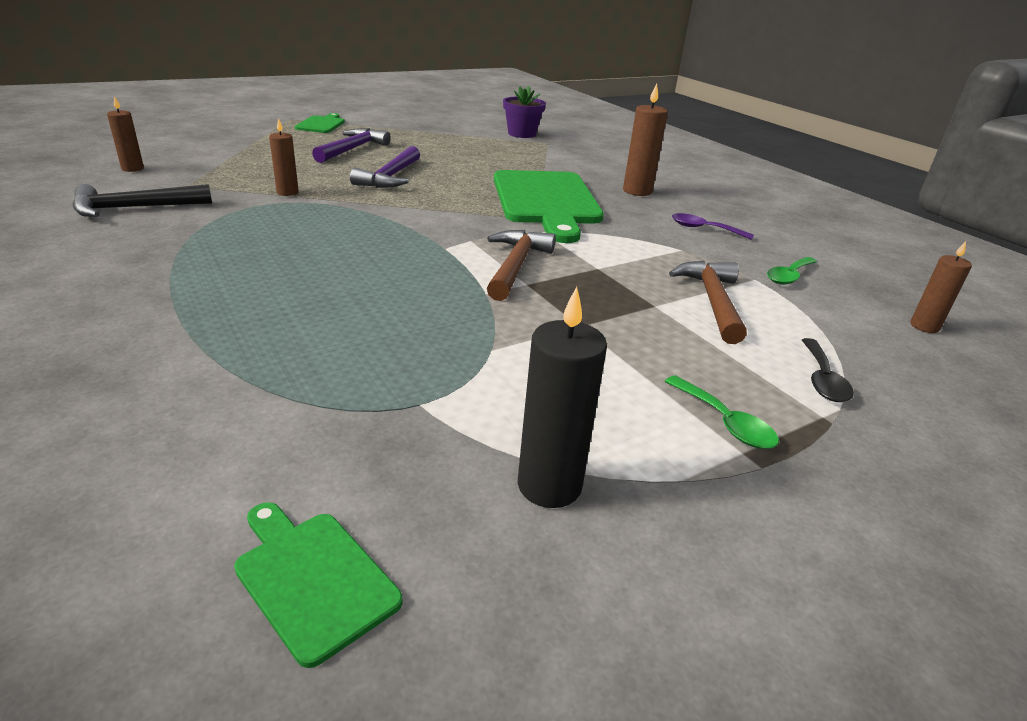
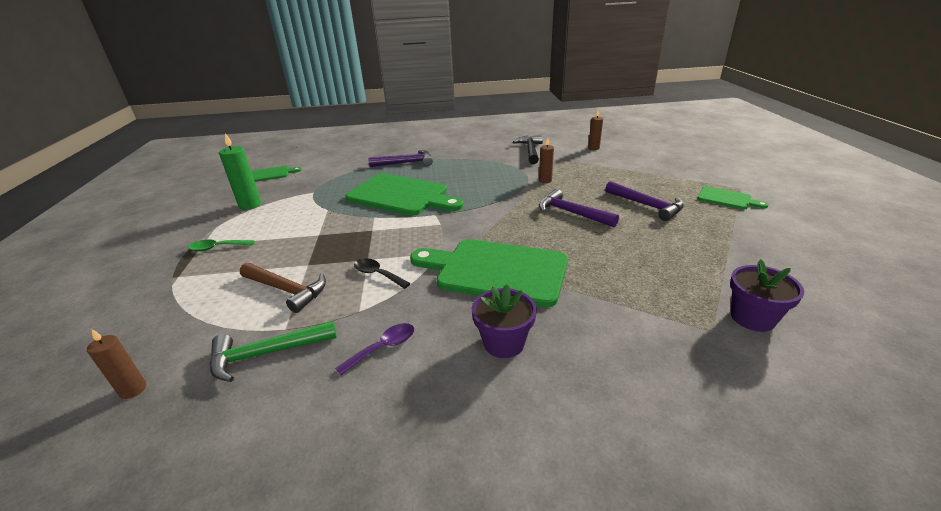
camera: 120 degrees right, 0 degrees up
(198, 323) = (406, 163): none -> purple hammer
(389, 288) = (401, 195): none -> green cutting board
(515, 266) = (395, 231): brown hammer -> none
(549, 485) = (250, 205): black candle -> green candle
(637, 191) = (504, 343): brown candle -> purple flower pot
(789, 276) = (266, 354): green spoon -> green hammer
(822, 379) = (188, 292): black spoon -> black spoon (377, 274)

